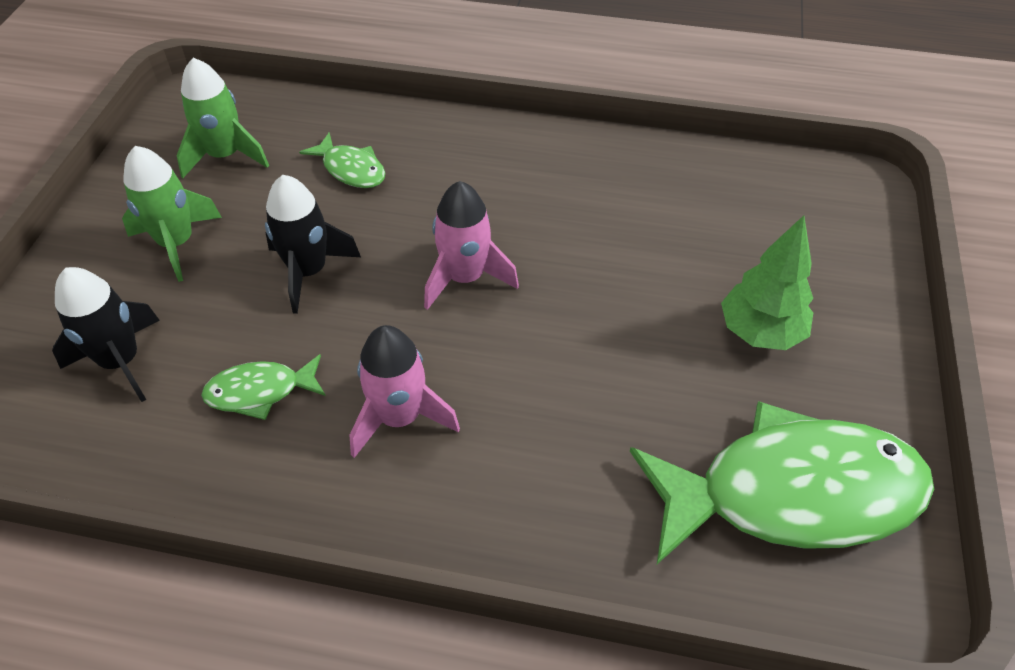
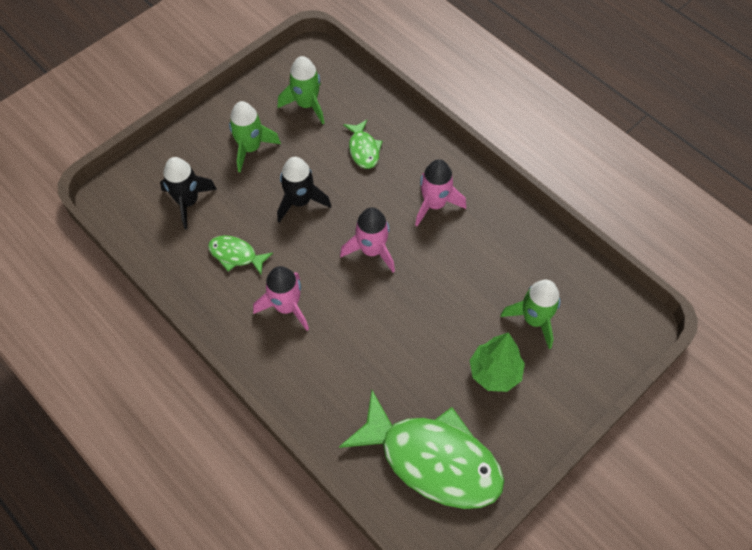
camera: 35 degrees right, 10 degrees up
(501, 184) = (434, 204): none -> pink rocket
(744, 245) = (534, 319): none -> green rocket

